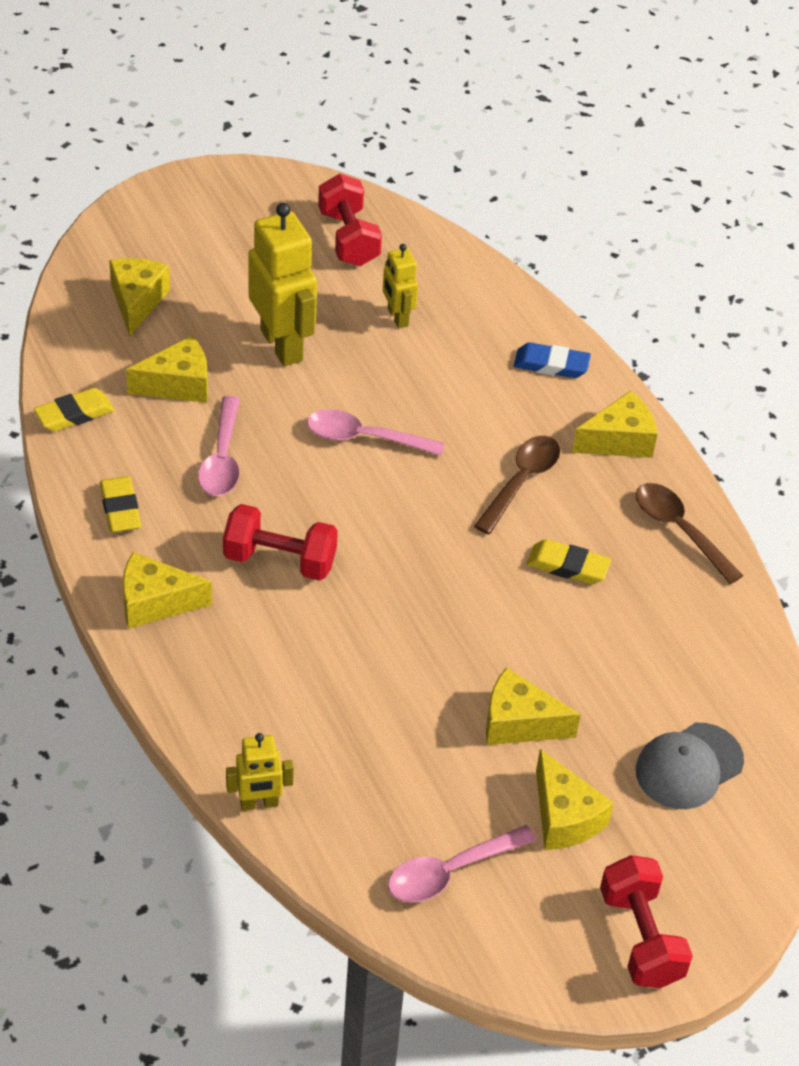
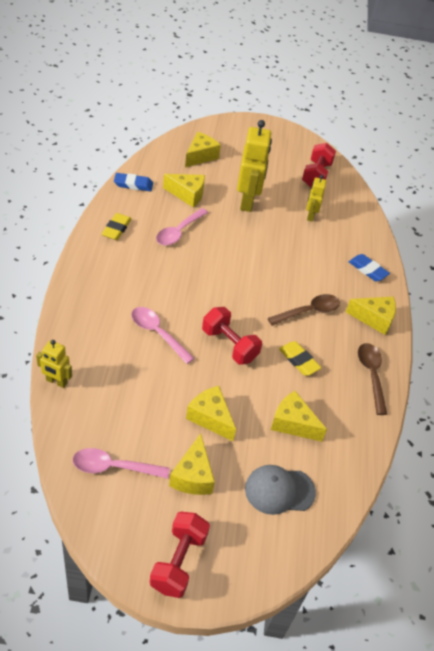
camera: 30 degrees right, 0 degrees up
(74, 414) = (133, 184): yellow eraser -> blue eraser
(155, 602) = (94, 273): yellow cheese -> yellow cheese (293, 423)
(280, 560) = (165, 285): red dumbbell -> red dumbbell (229, 345)
(364, 438) = (250, 256): pink spoon -> pink spoon (157, 333)

